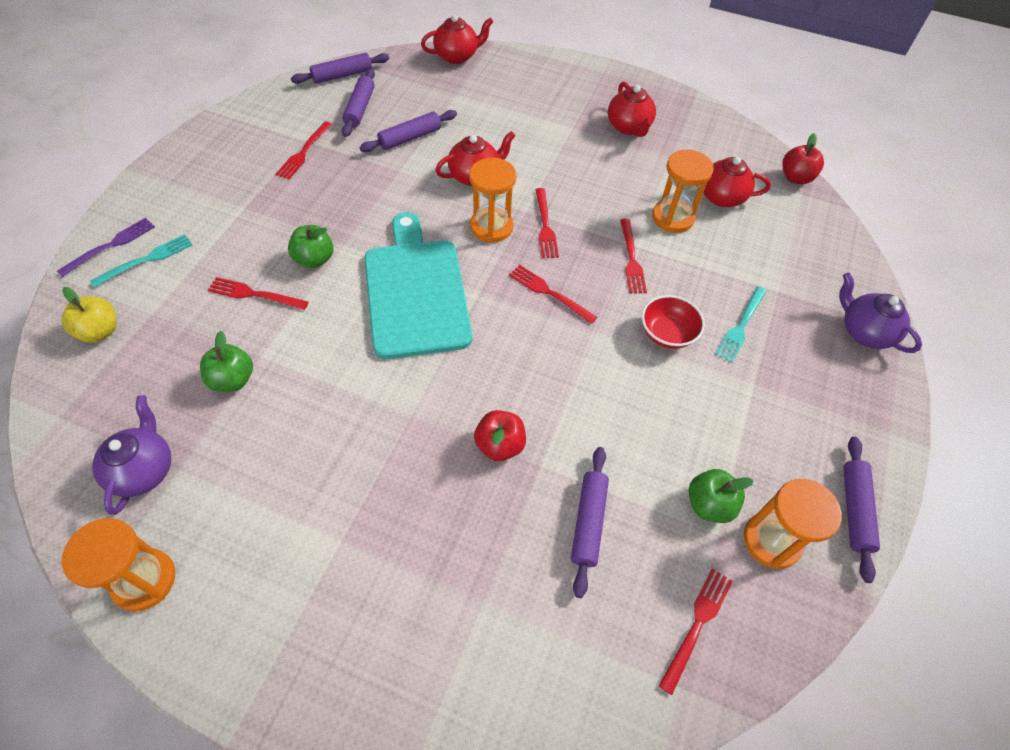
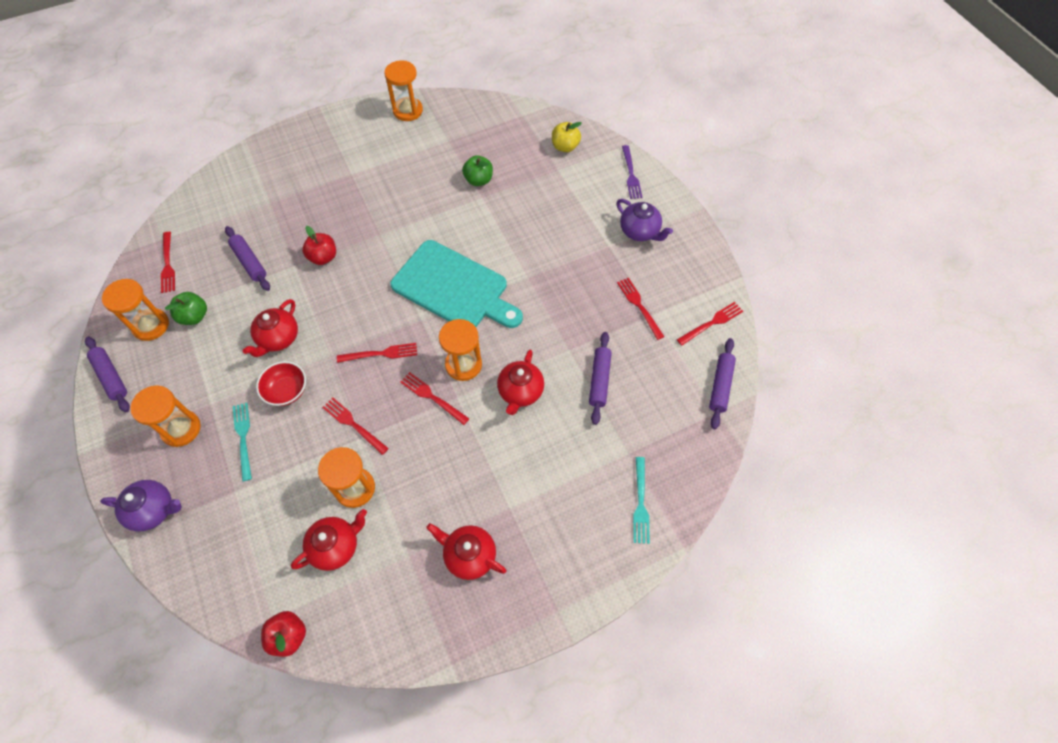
camera: 135 degrees right, 5 degrees up
(144, 470) = (461, 130): purple teapot -> purple teapot (640, 232)
(147, 260) = (603, 184): turquoise fork -> turquoise fork (640, 503)
(254, 294) = (529, 215): red fork -> red fork (712, 323)
(314, 259) = (529, 256): green apple -> none
(360, 108) = (664, 370): purple rolling pin -> none
(457, 56) = (683, 495): red teapot -> red teapot (278, 339)
(799, 383) = (181, 429): none -> orange hourglass

